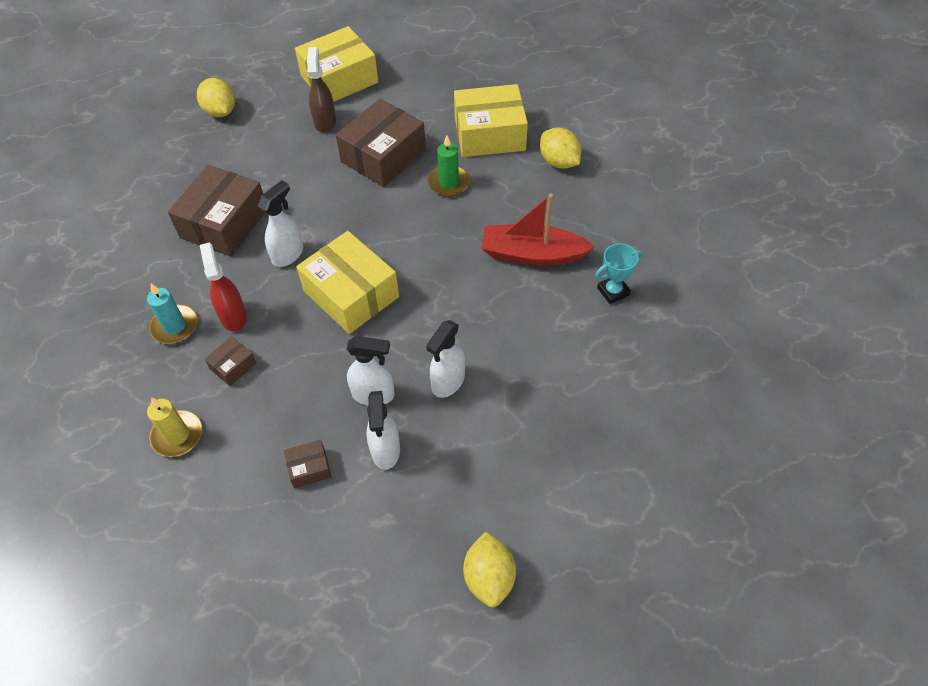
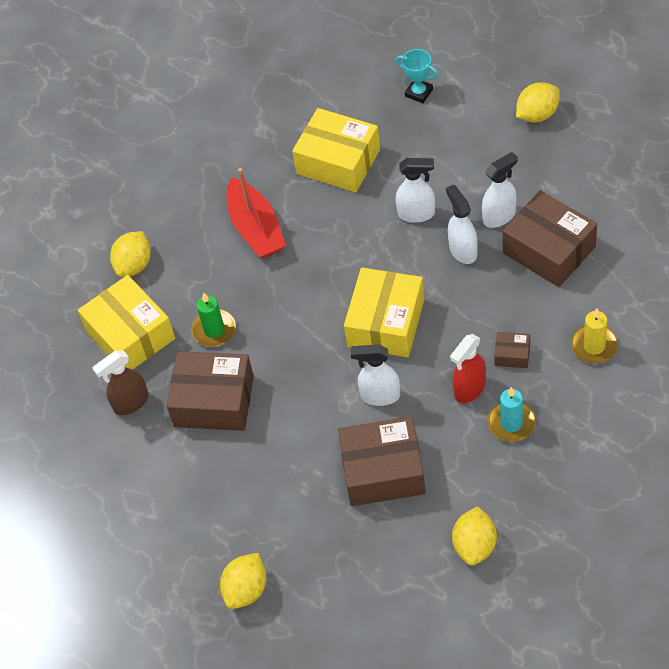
camera: 115 degrees left, 0 degrees up
(110, 245) = (475, 545): none -> yellow lemon
(309, 468) = (549, 250): brown box -> brown box, size x2.21
(325, 122) = (199, 481): brown spray bottle -> brown spray bottle (130, 403)
(339, 79) = (128, 512): yellow box -> yellow box (338, 162)
(613, 291) = (258, 161): turquoise trophy -> turquoise trophy (419, 93)

